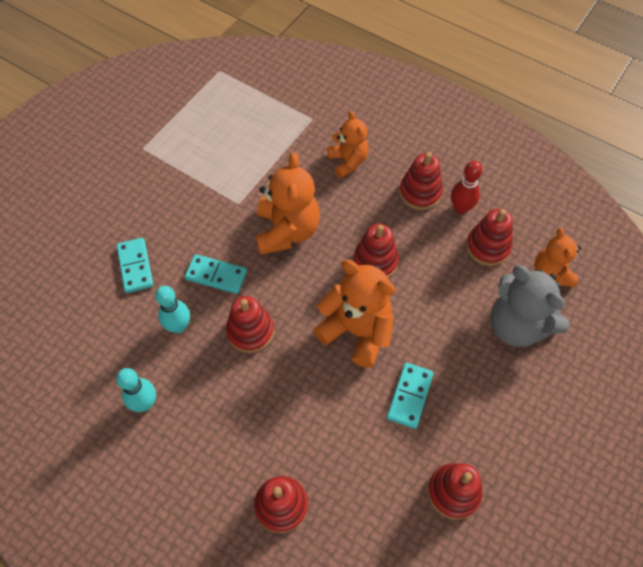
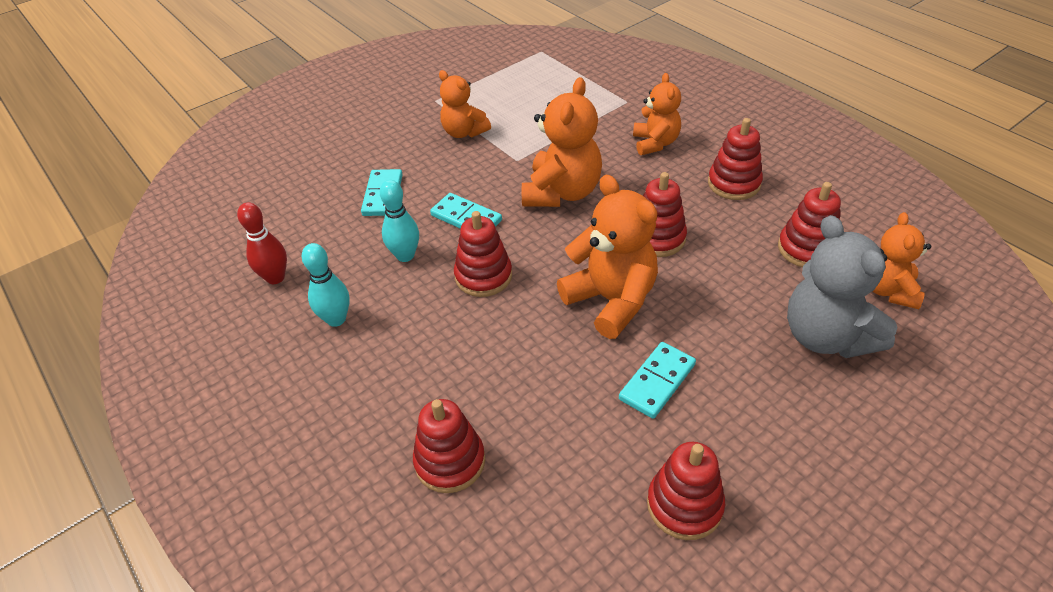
camera: 20 degrees right, 15 degrees down
(182, 181) = (464, 132): none -> orange teddy bear
(461, 208) = (781, 206): red bowling pin -> red bowling pin (275, 278)

